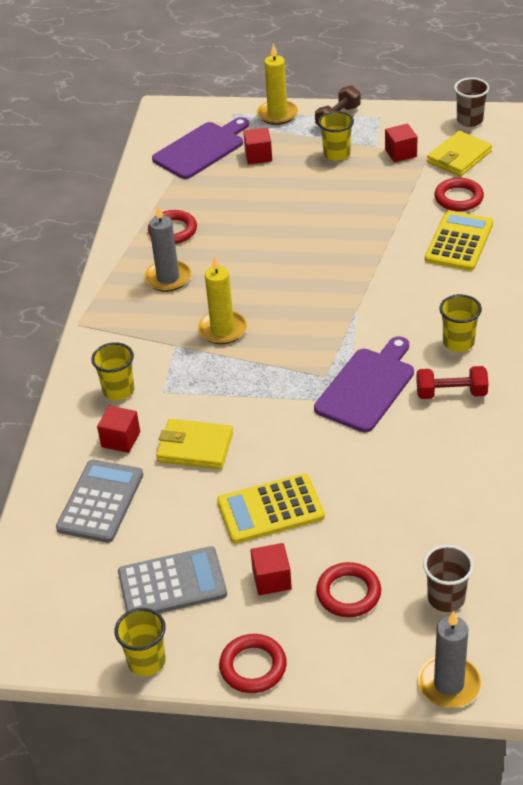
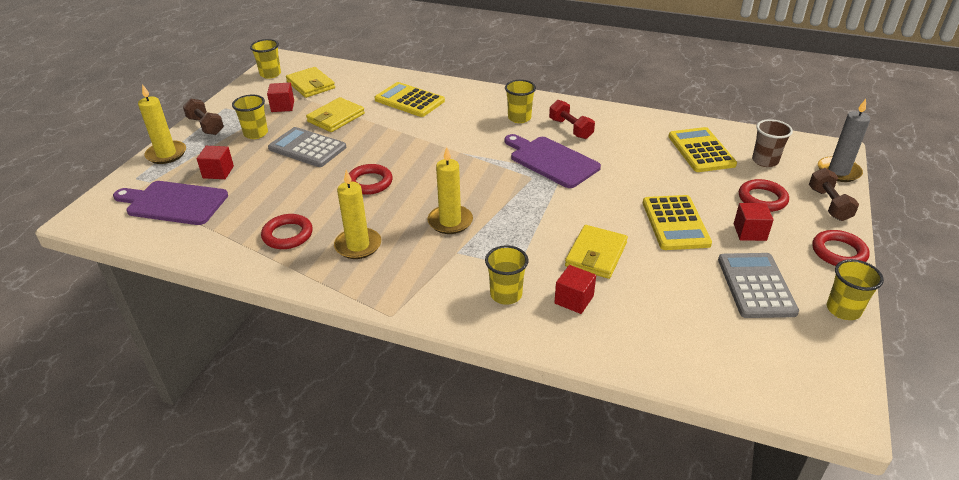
camera: 80 degrees left, 5 degrees down
(100, 501) = (654, 321): grey calculator -> grey calculator (307, 148)
(168, 278) = (358, 245): grey candle -> yellow candle
(201, 149) = (174, 203): purple cutting board -> purple cutting board turned 45 degrees counterclockwise
(358, 665) = (829, 204): none -> brown dumbbell
(393, 197) = (336, 118): none -> yellow wallet
(447, 528) = (701, 150): none -> yellow calculator
(451, 393) = (570, 129): red dumbbell -> red dumbbell turned 45 degrees counterclockwise
(458, 198) = (359, 93): red ring -> red ring (369, 182)
(469, 120) = (270, 74): brown cup -> yellow cup

